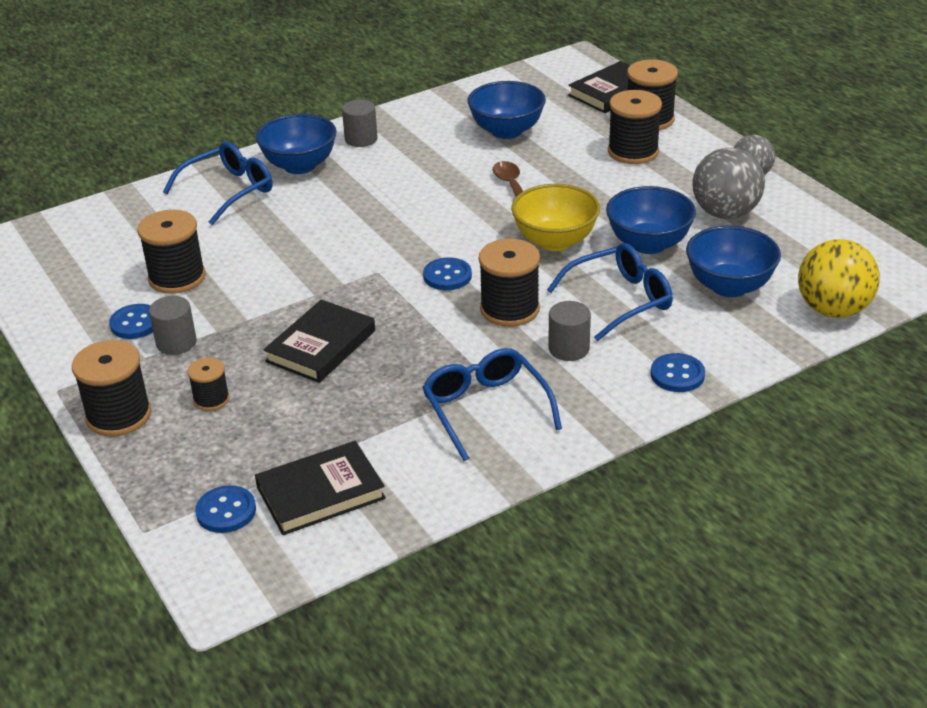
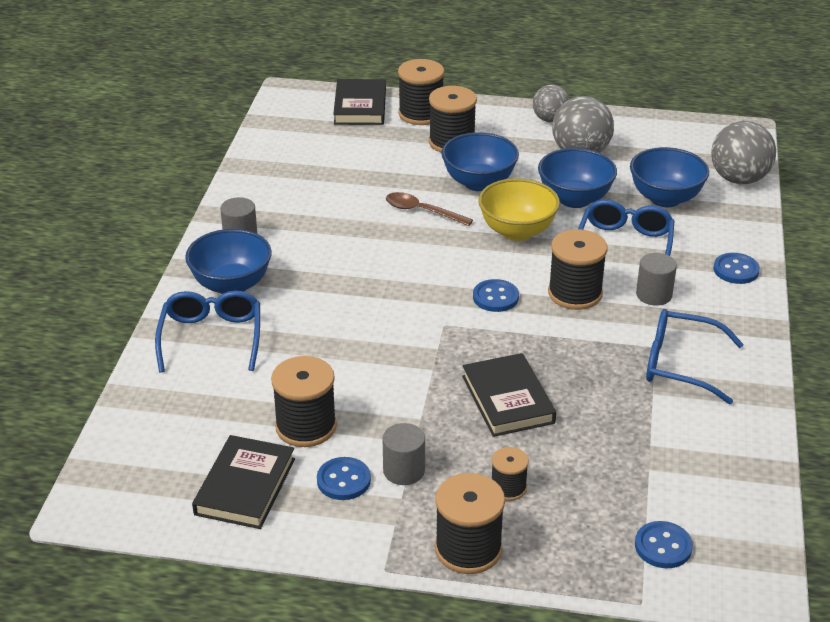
camera: 50 degrees left, 0 degrees up
(320, 493) = (692, 488): black book -> black book (245, 486)
(506, 131) = (339, 173): blue bowl -> blue bowl (479, 183)
(833, 310) = (739, 179): yellow ball -> grey ball

